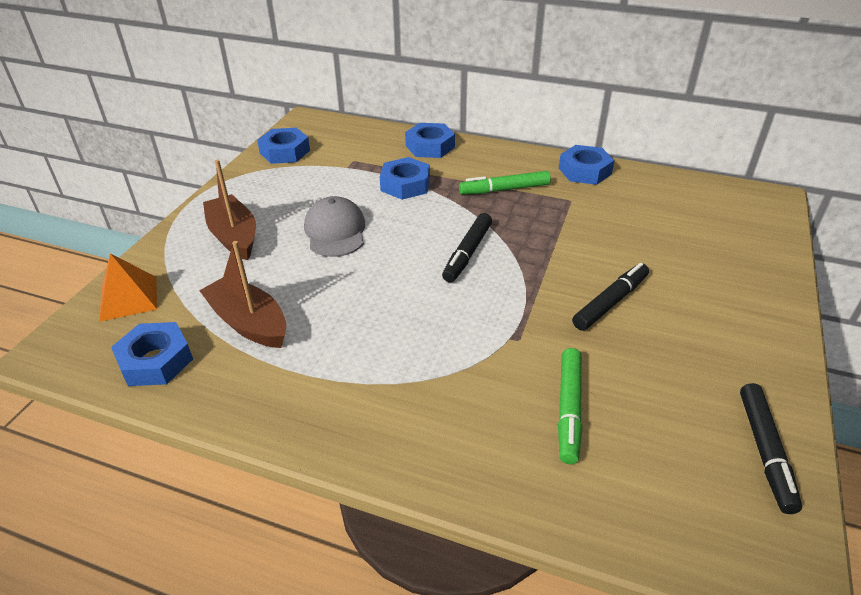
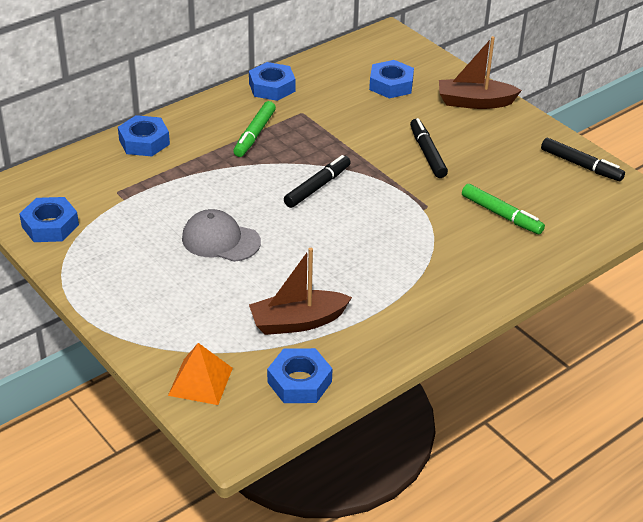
camera: 60 degrees left, 0 degrees up
(234, 236) = (168, 298): brown boat -> brown boat (474, 102)
(405, 185) = (191, 179): blue nut -> blue nut (391, 85)
(468, 253) = (317, 187): black marker -> black marker turned 105 degrees counterclockwise

